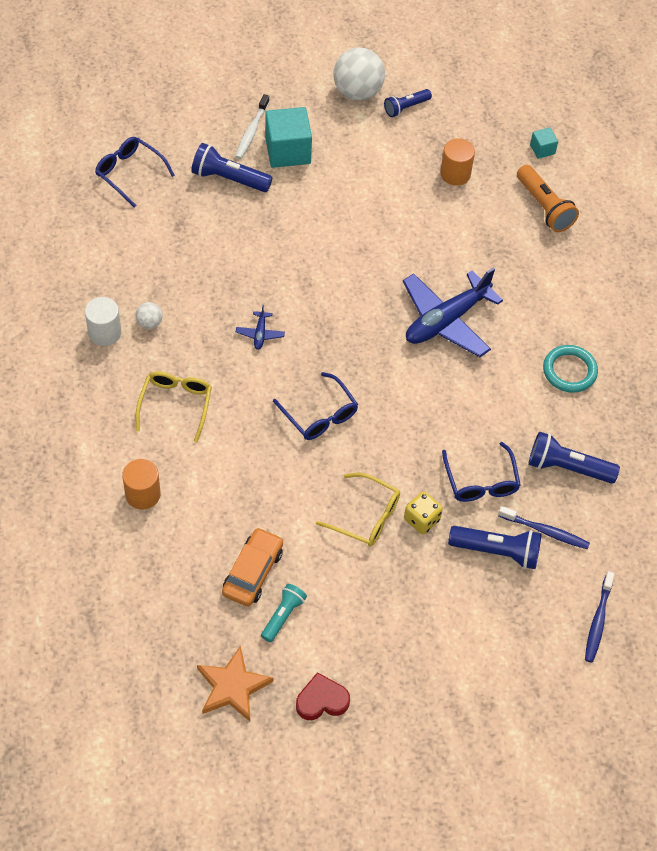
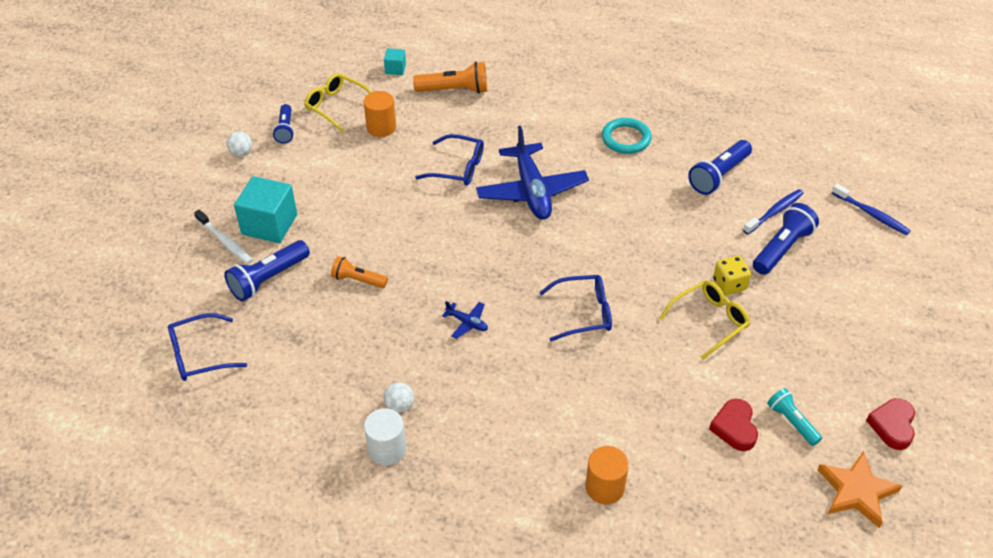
camera: 60 degrees left, 10 degrees down
(175, 405) = (512, 420): yellow glasses -> yellow glasses (337, 106)
(253, 572) = (734, 428): orange car -> red heart
(263, 238) = (358, 280): none -> orange flashlight
(357, 92) = (241, 153): white ball -> white ball, size x0.47
(481, 481) = (707, 232): blue glasses -> blue glasses (458, 168)

